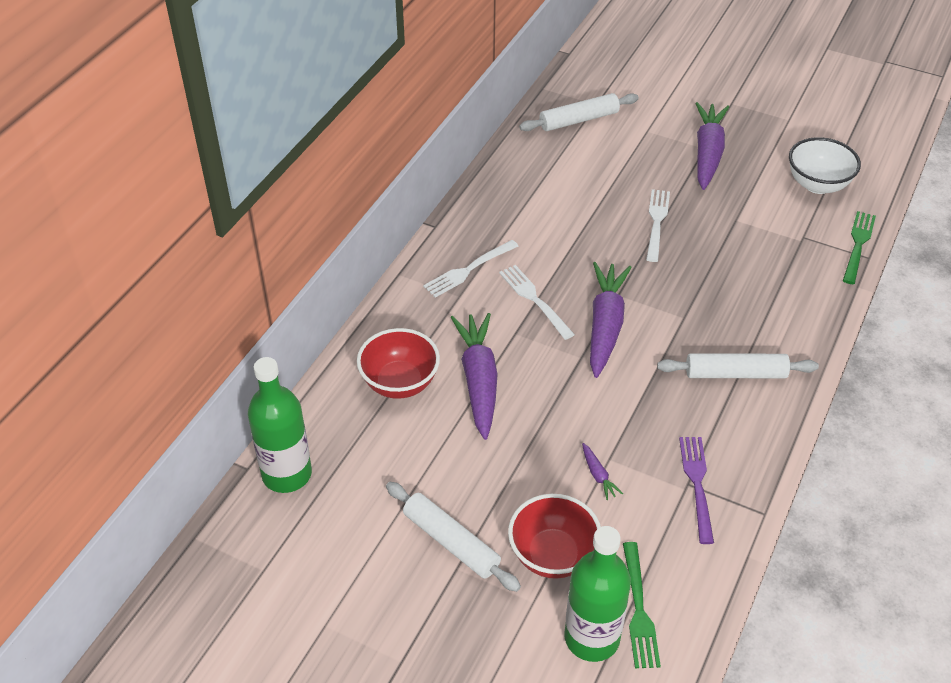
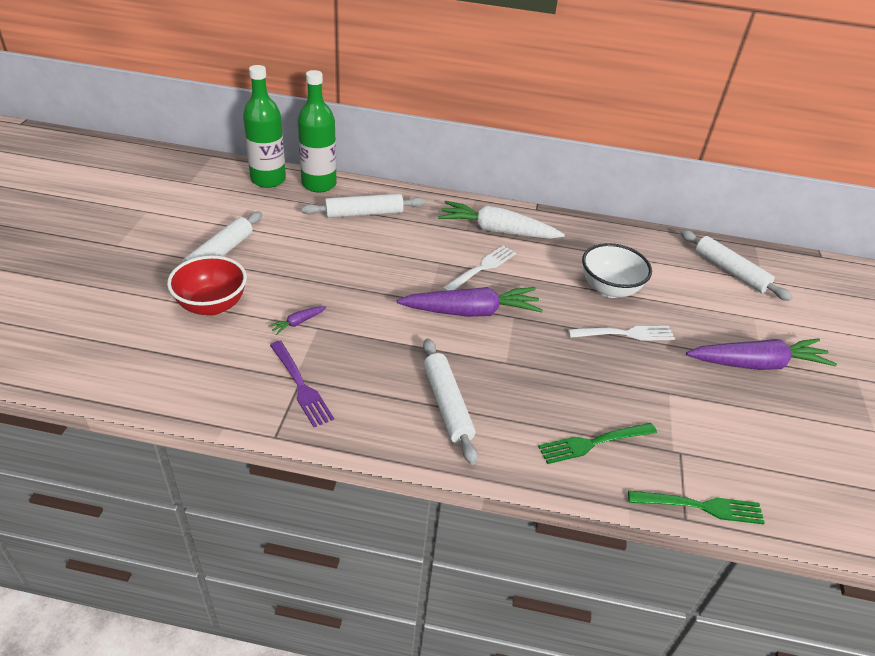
camera: 70 degrees right, 5 degrees down
(400, 383) = (364, 213): red bowl -> white rolling pin
(468, 270) = (497, 231): white fork -> white carrot
(478, 381) = (380, 249): purple carrot -> none
(592, 638) = (133, 334): green bottle -> green bottle (319, 184)
(639, 609) = (161, 358): green fork -> green fork (593, 443)
(697, 484) = (301, 385): purple fork -> purple fork turned 75 degrees clockwise
(817, 184) = (779, 462): white bowl -> white bowl (609, 289)

